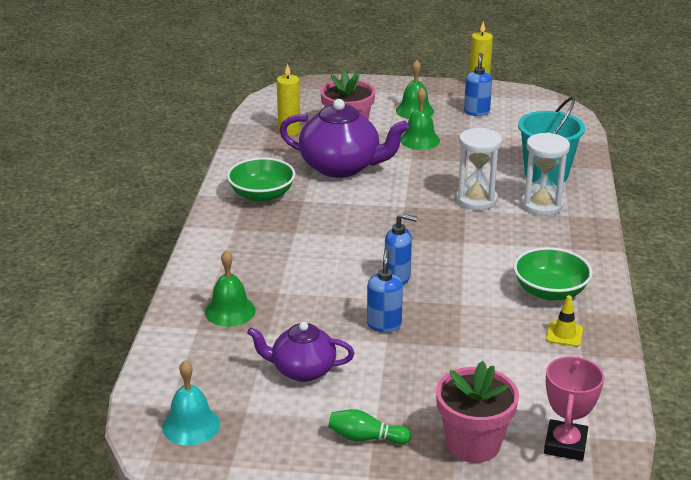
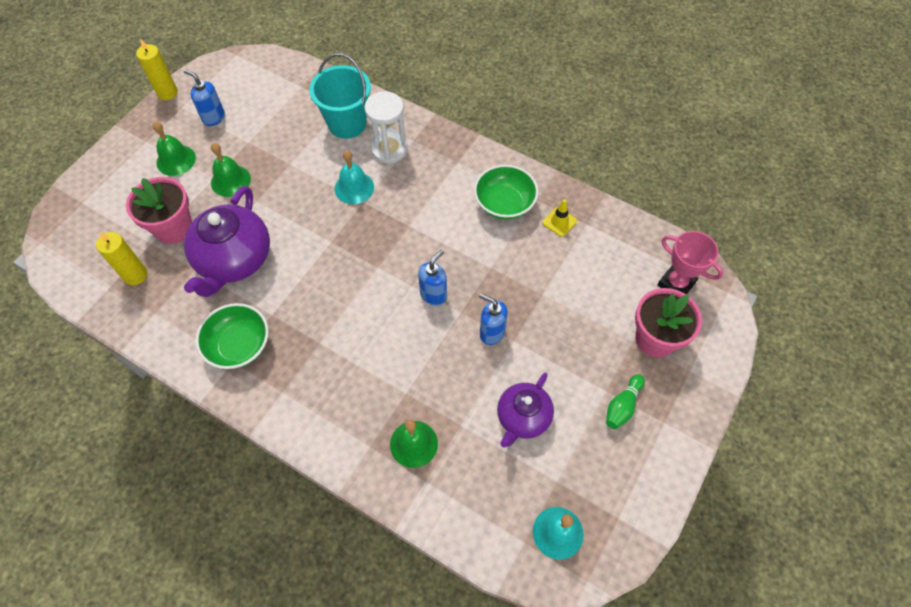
camera: 65 degrees left, 30 degrees up
(341, 167) = (234, 260): purple teapot -> purple teapot turned 150 degrees clockwise
(476, 200) = (354, 187): white hourglass -> turquoise bell

